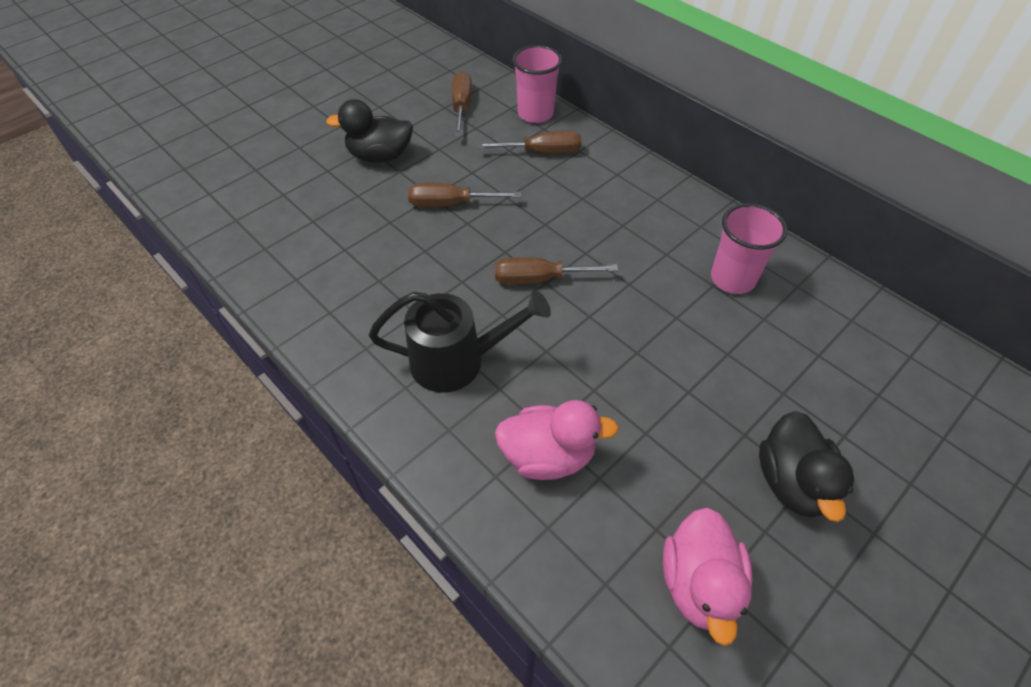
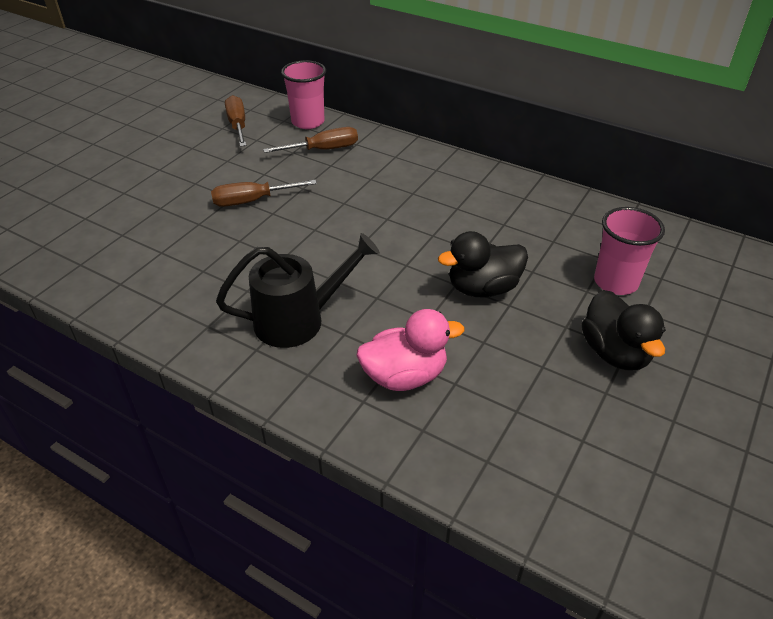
camera: 15 degrees left, 10 degrees down
(380, 156) = (172, 174): black duck -> black duck (483, 288)
(540, 279) = (353, 245): brown screwdriver -> none
(699, 584) = (565, 442): pink duck -> none
(732, 279) = (518, 217): pink cup -> pink cup (615, 282)

